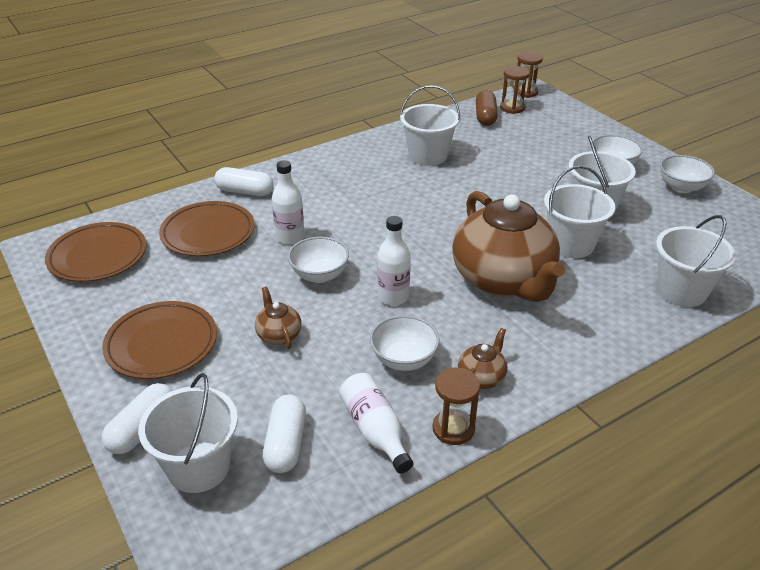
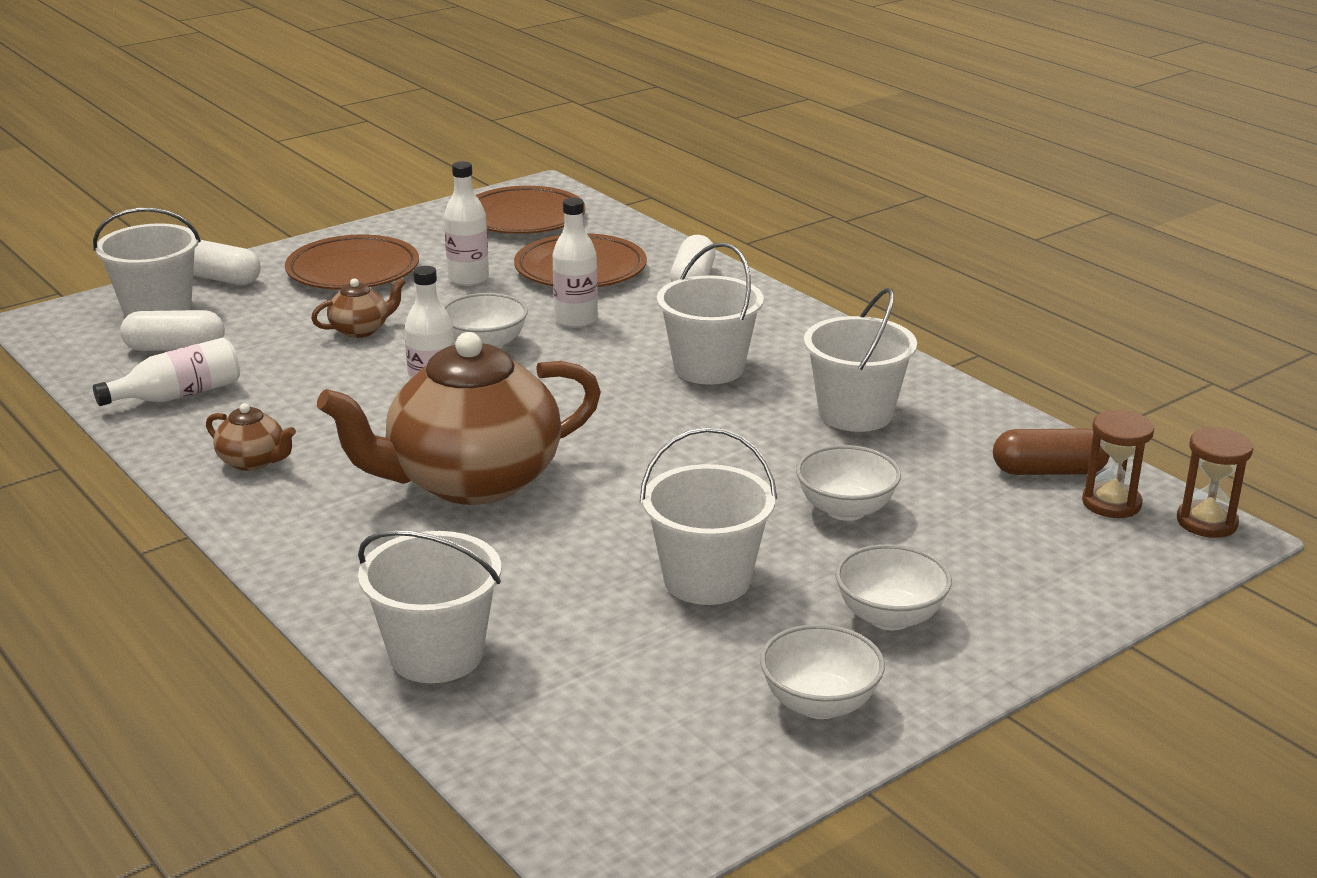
camera: 85 degrees right, 10 degrees down
(204, 283) = (468, 279): none -> white bottle
(404, 360) = (299, 408): white bowl -> white bowl (846, 509)
(453, 429) = (166, 442): brown hourglass -> none
(571, 244) = (578, 548): white bucket -> white bucket (709, 368)

